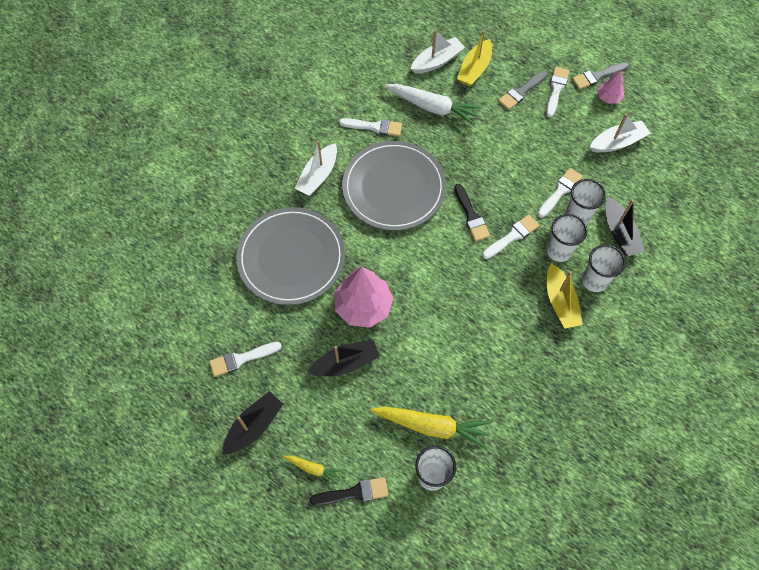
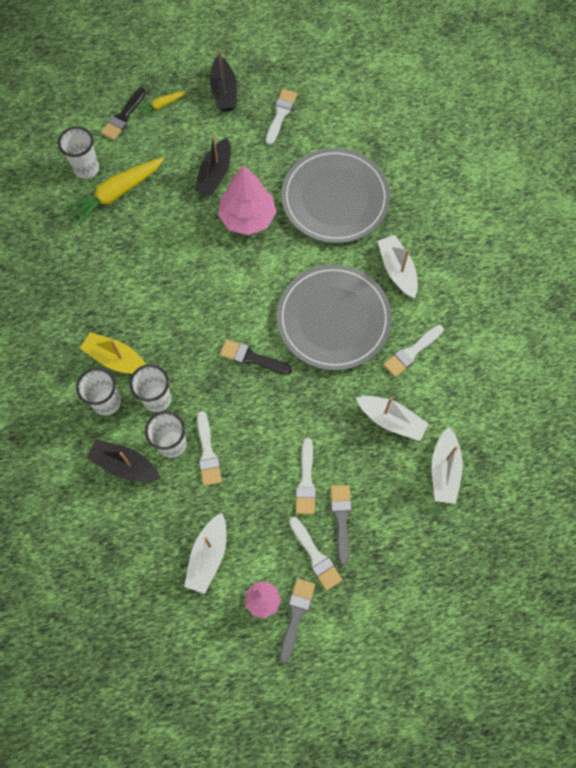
camera: 130 degrees right, 5 degrees up
(433, 107) = (391, 420): white carrot -> white boat
(474, 69) = (405, 498): yellow boat -> none
(512, 236) = (204, 374): white brush -> white brush (306, 481)

